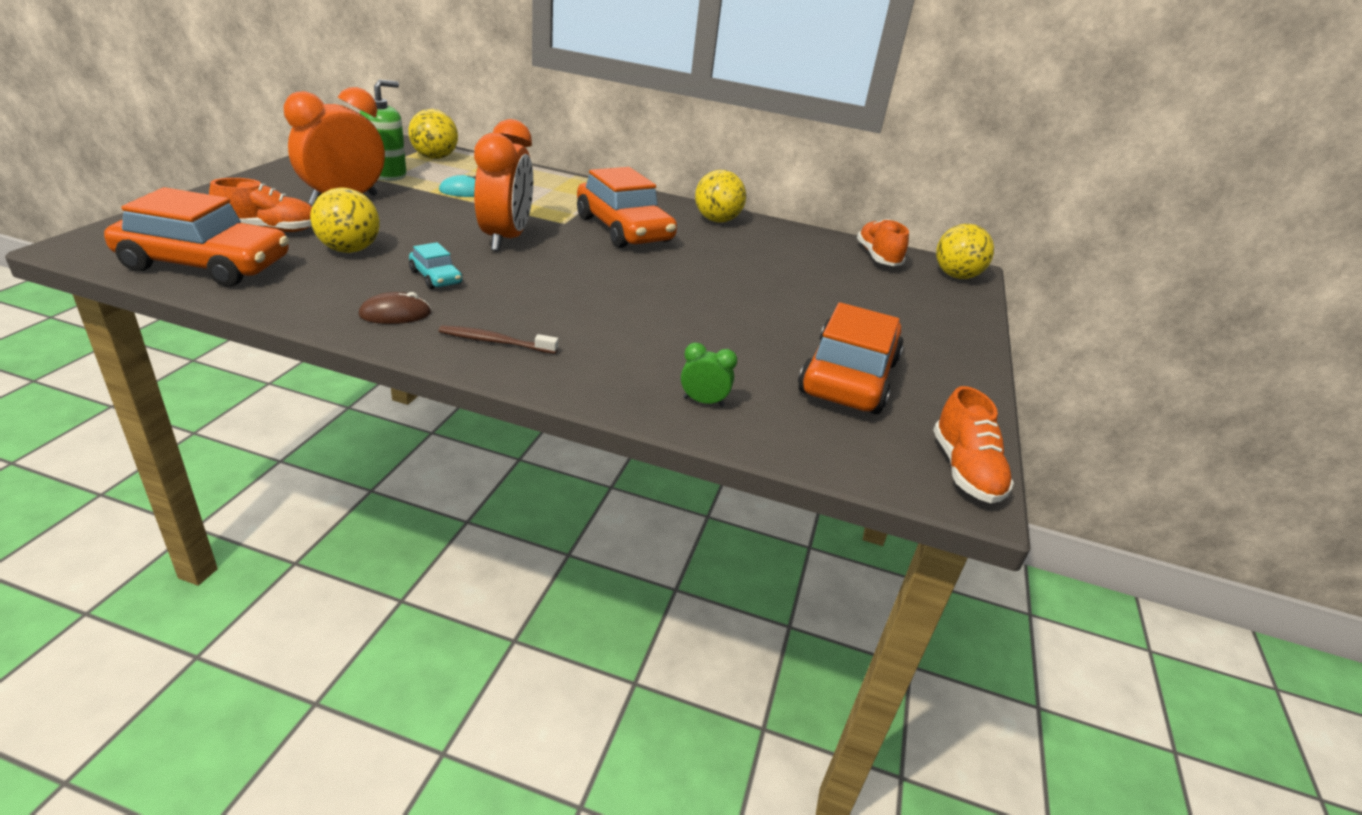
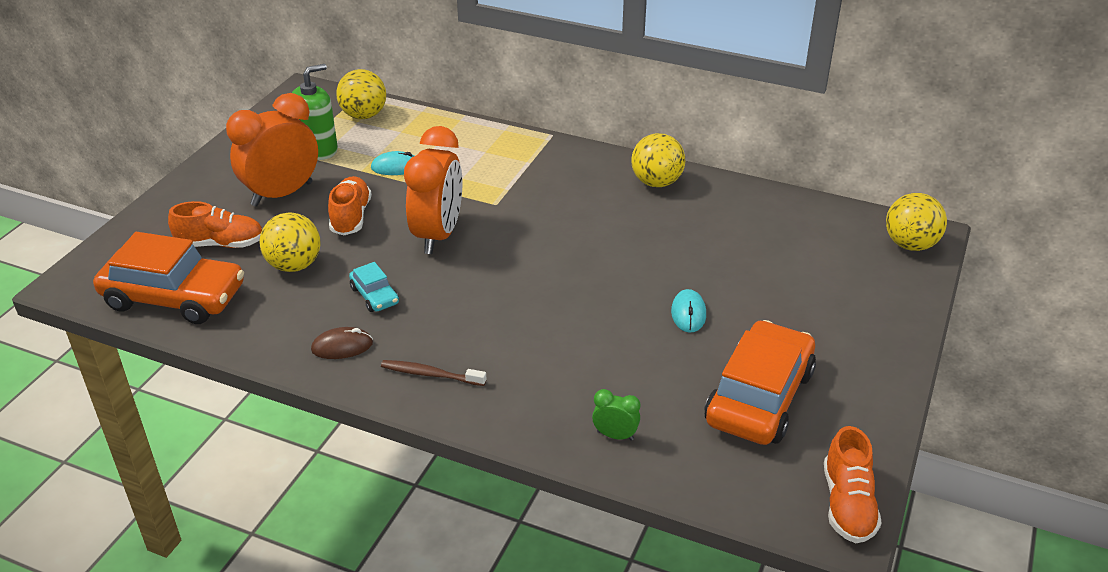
camera: 10 degrees right, 5 degrees up
(624, 229) = (556, 208): orange car -> none
(763, 310) = (688, 313): none -> turquoise mouse
(878, 257) = (827, 223): orange shoe -> orange shoe (351, 217)

